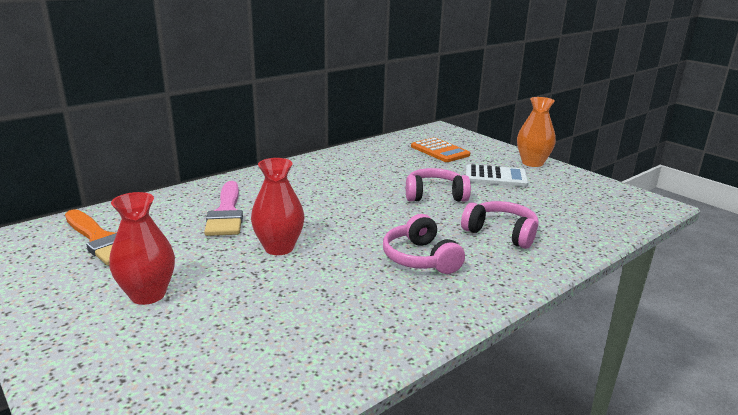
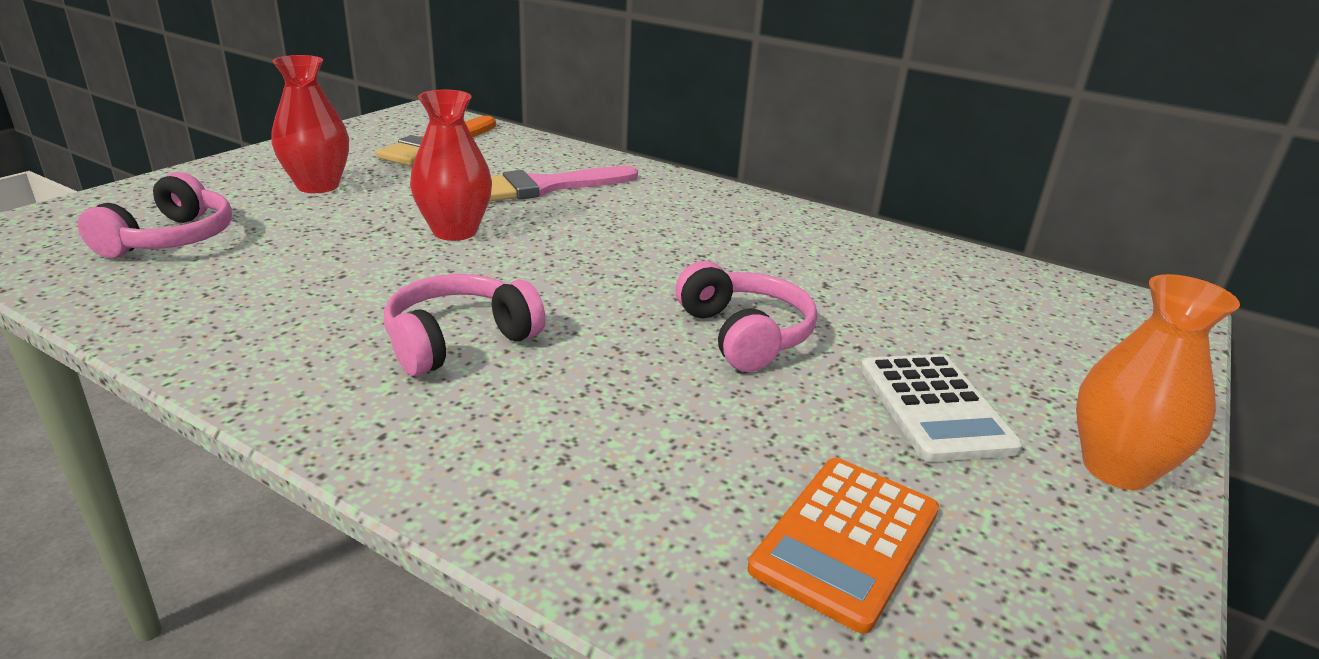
camera: 70 degrees right, 5 degrees up
(440, 151) = (1007, 322): orange calculator -> orange calculator (846, 540)
(501, 233) = (611, 426): pink headphones -> pink headphones (171, 239)

